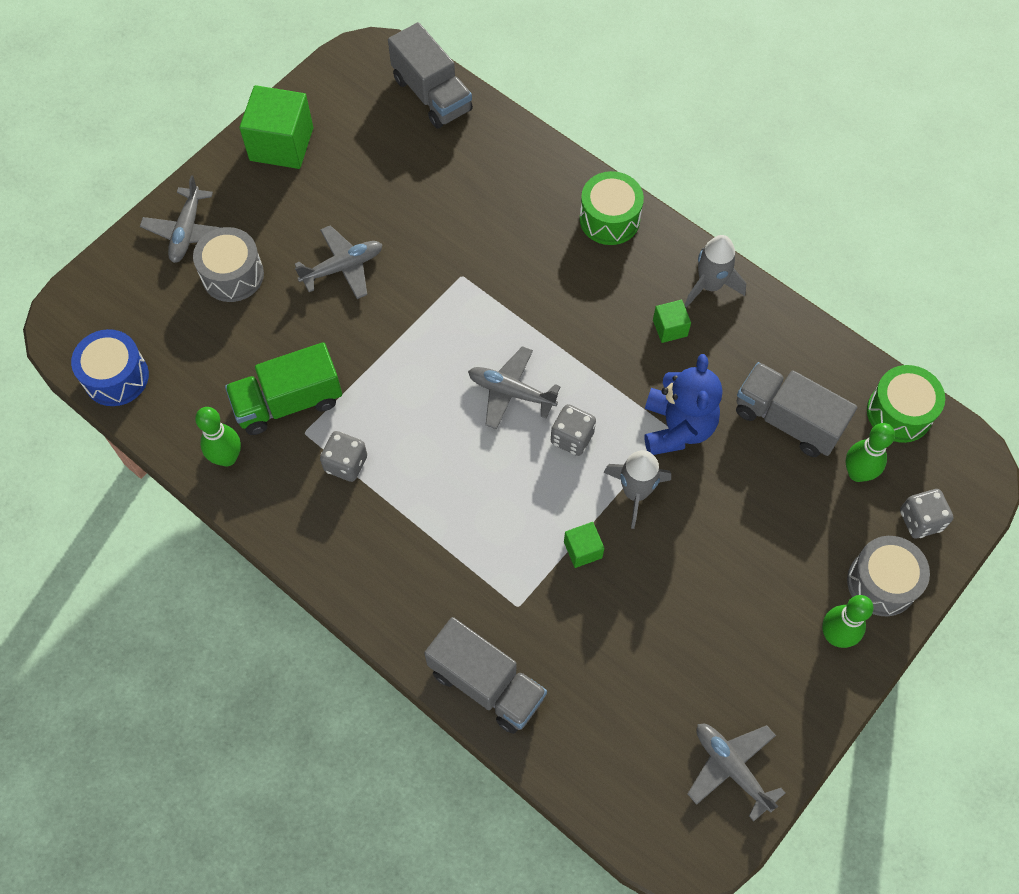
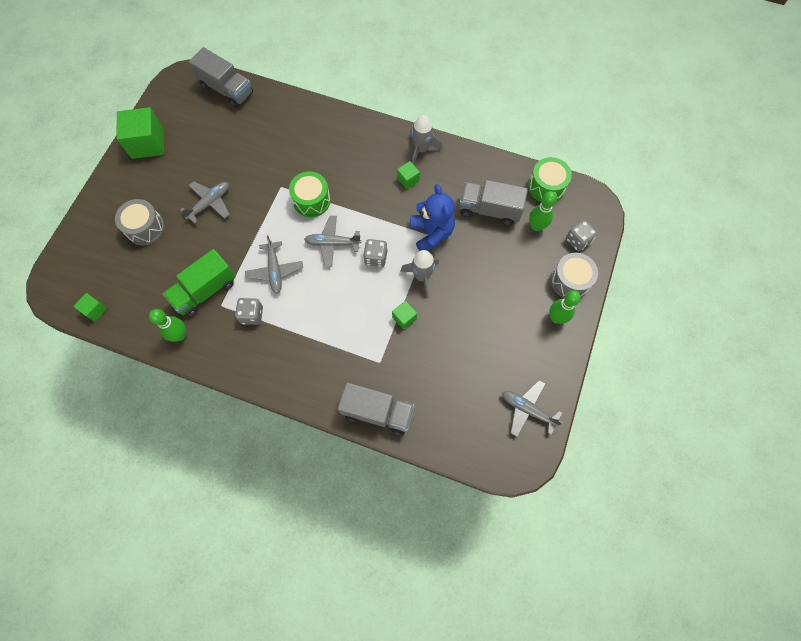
camera: 20 degrees left, 5 degrees up
(116, 377) = (95, 310): blue drum -> green cube
(187, 231) = (108, 211): grey plane -> grey plane (275, 270)
(609, 219) = (353, 130): green drum -> green drum (311, 200)

